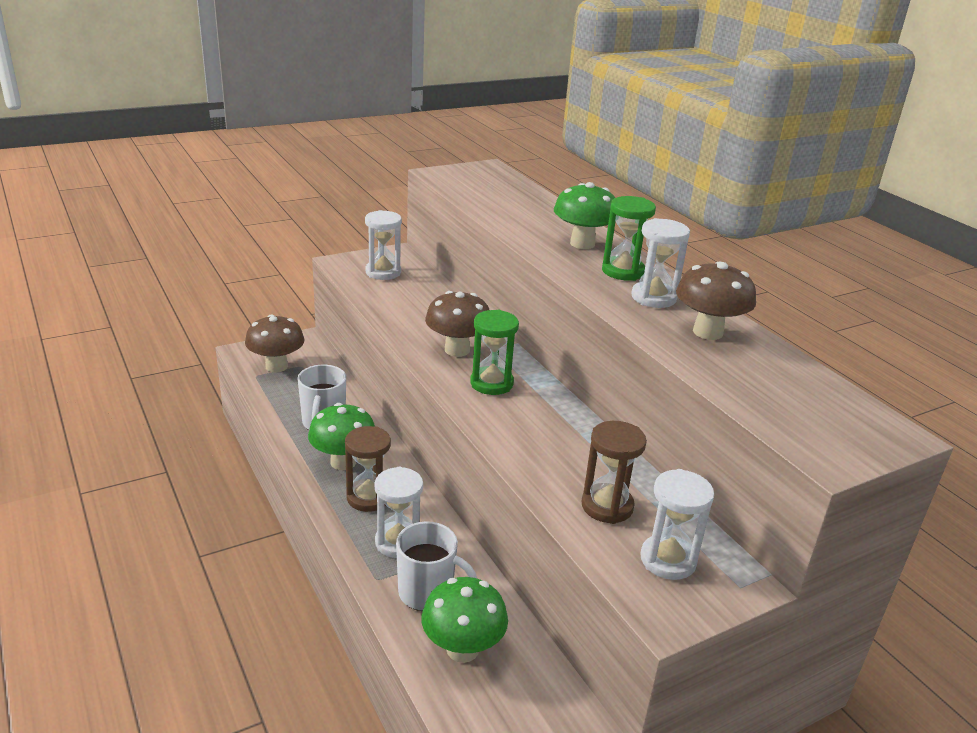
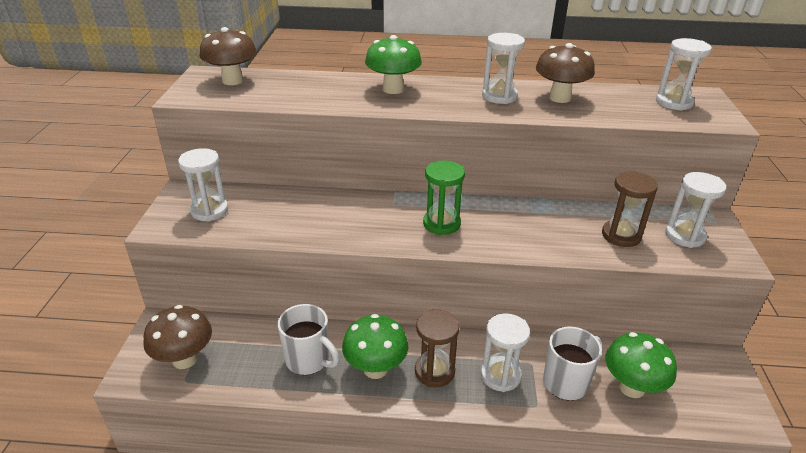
camera: 55 degrees left, 5 degrees up
(457, 350) = (379, 221): brown mushroom -> brown mushroom (232, 81)
(623, 271) = (451, 92): green hourglass -> none
(825, 412) = (674, 102): none -> white hourglass

